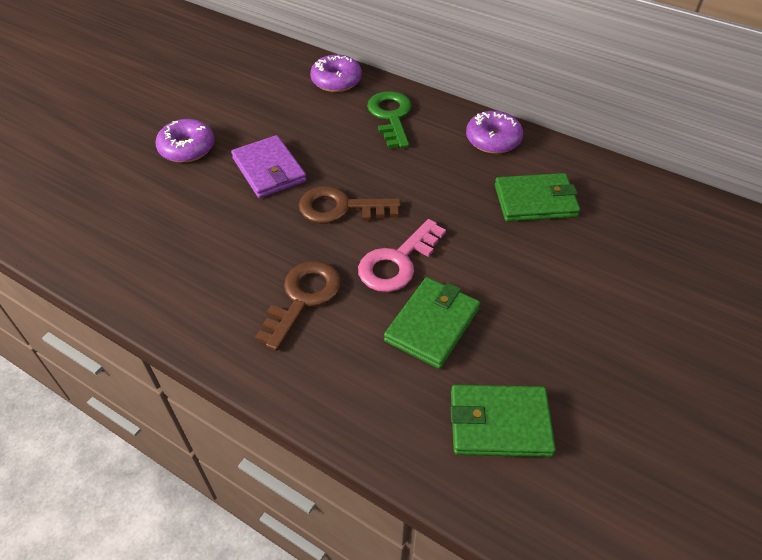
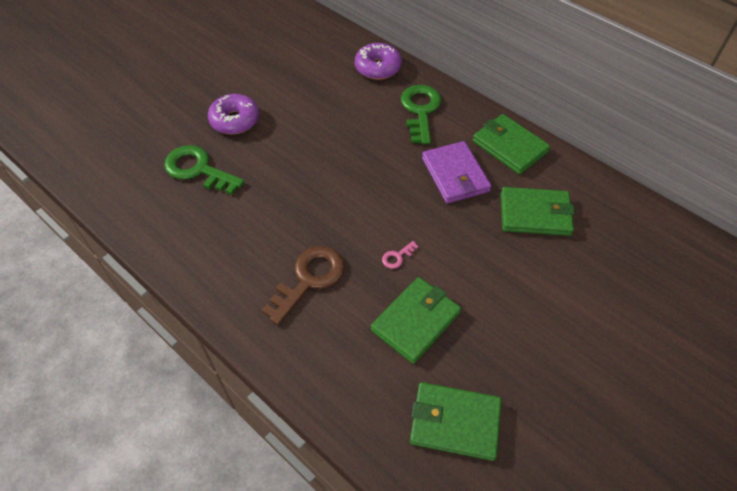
camera: 10 degrees right, 5 degrees up
(153, 202) = (198, 169): none -> green key
(269, 170) = (301, 151): purple wallet -> purple wallet (455, 175)
(341, 208) = (358, 197): brown key -> none
(397, 262) = (397, 257): pink key -> pink key, size x0.43
(493, 140) = (509, 146): purple donut -> green wallet

